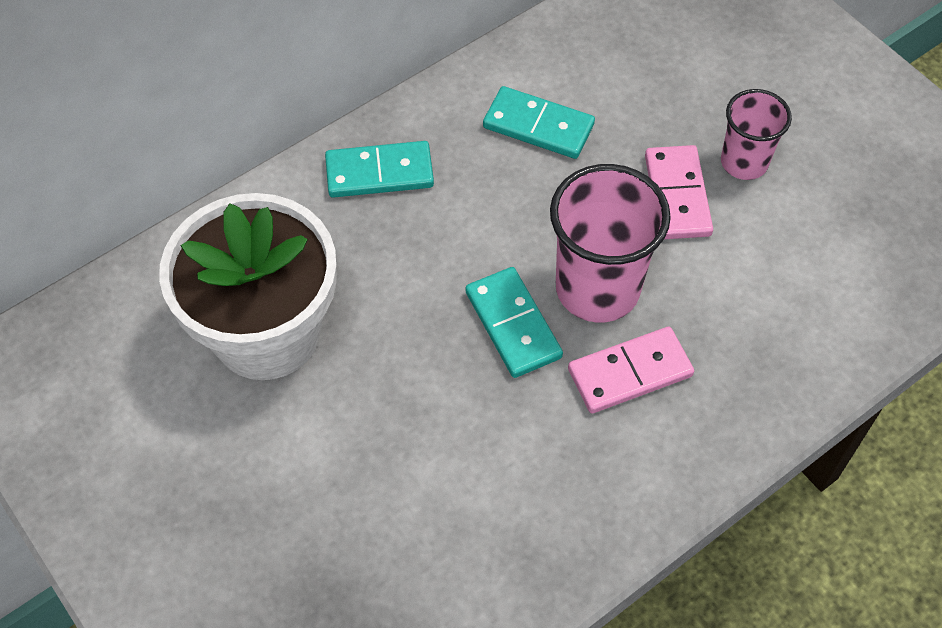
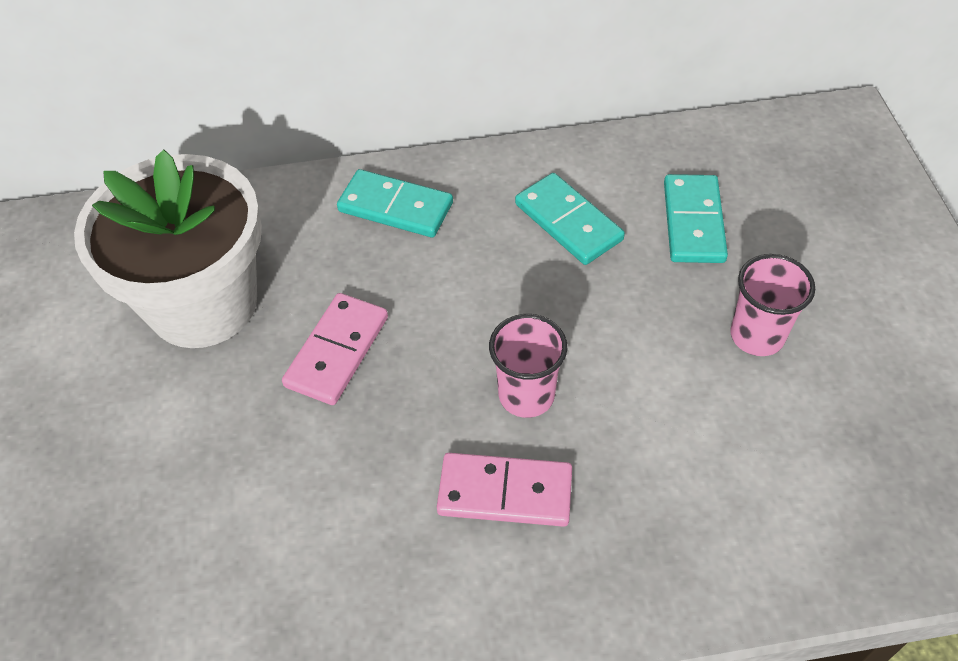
camera: 30 degrees right, 5 degrees down
(512, 325) = (421, 393): turquoise domino -> turquoise domino (693, 222)
(597, 288) = (526, 395): pink cup -> pink cup, size x0.60
(677, 195) = (665, 339): pink domino -> pink domino (337, 351)

